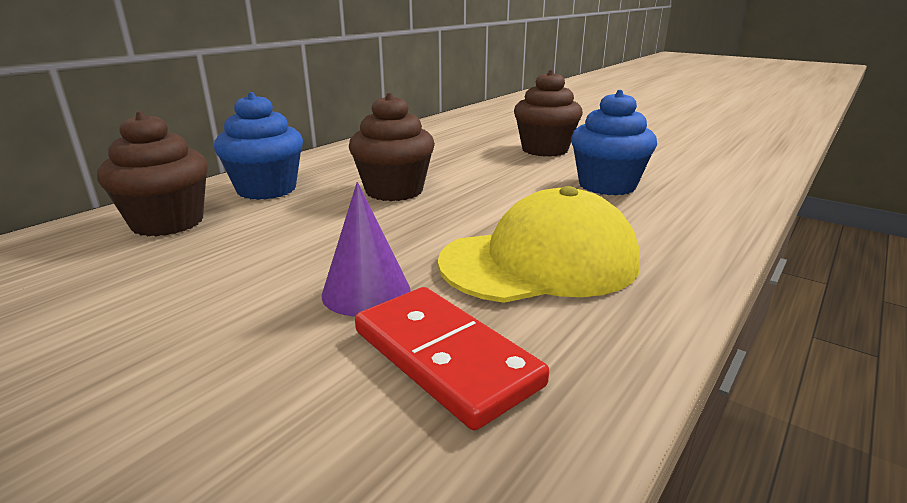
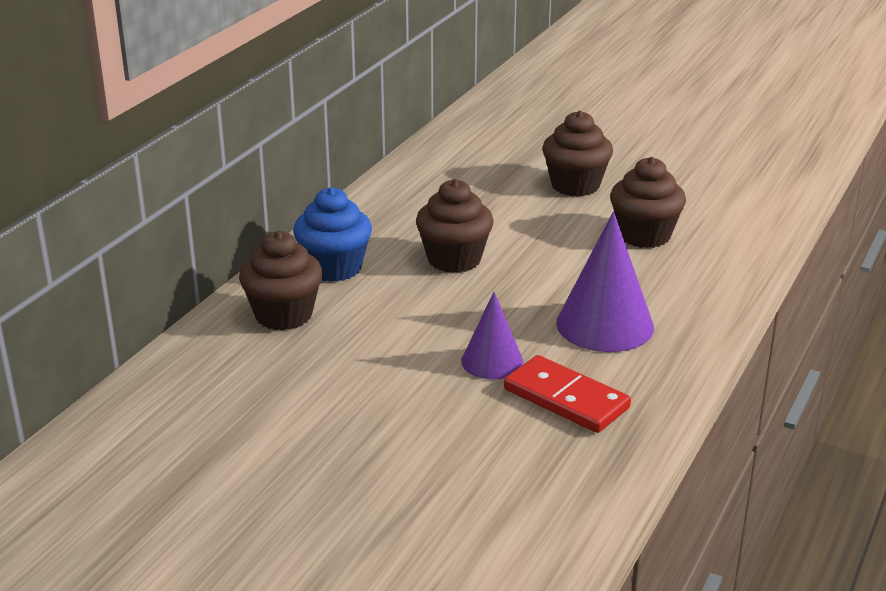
camera: 10 degrees left, 5 degrees up
(540, 262) = (605, 325): yellow cap -> purple cone
(607, 185) = (644, 235): blue cupcake -> brown cupcake

